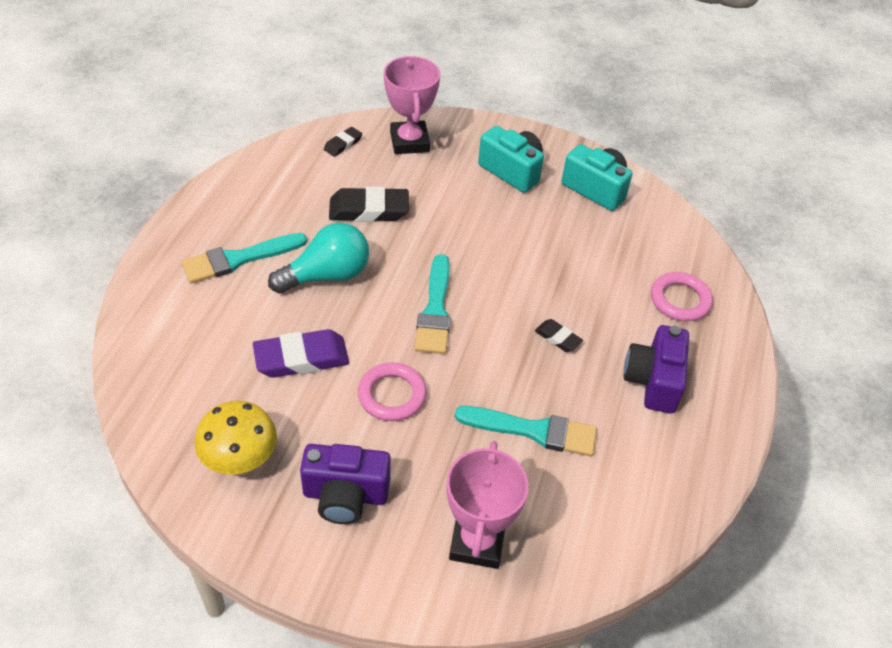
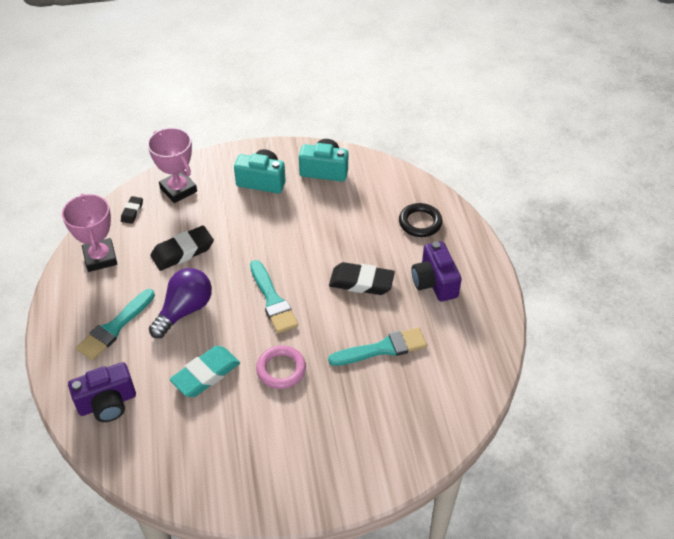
camera: 25 degrees left, 0 degrees up
(240, 458) = (210, 459): yellow mushroom -> none
(301, 358) = (206, 374): purple eraser -> turquoise eraser
(327, 275) = (184, 310): turquoise light bulb -> purple light bulb
(345, 495) = (294, 447): purple camera -> purple camera (107, 403)
(477, 542) = (391, 433): pink trophy -> pink trophy (100, 258)
(558, 338) = (361, 282): black eraser -> black eraser, size x1.88
(680, 300) = (420, 222): pink ring -> black ring

